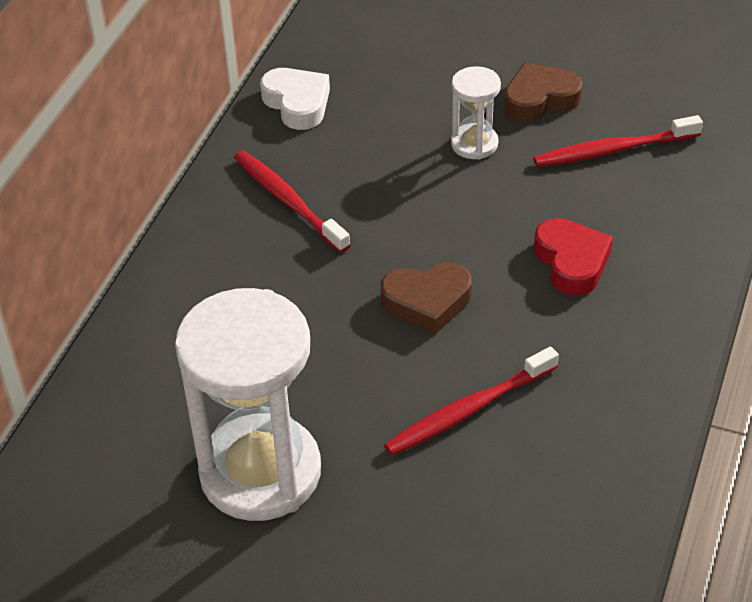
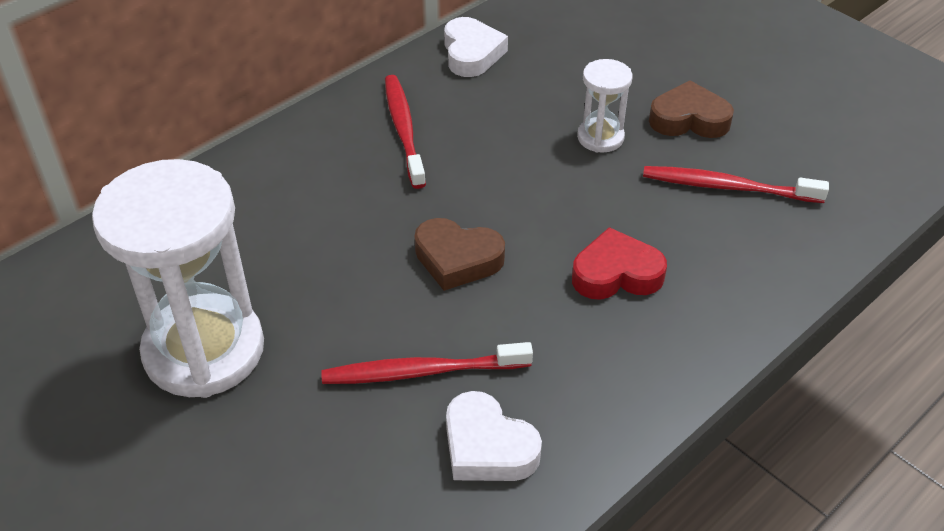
camera: 25 degrees right, 0 degrees up
(567, 448) = (487, 447): none -> white heart
(572, 262) = (616, 273): red heart -> red heart turned 105 degrees counterclockwise

